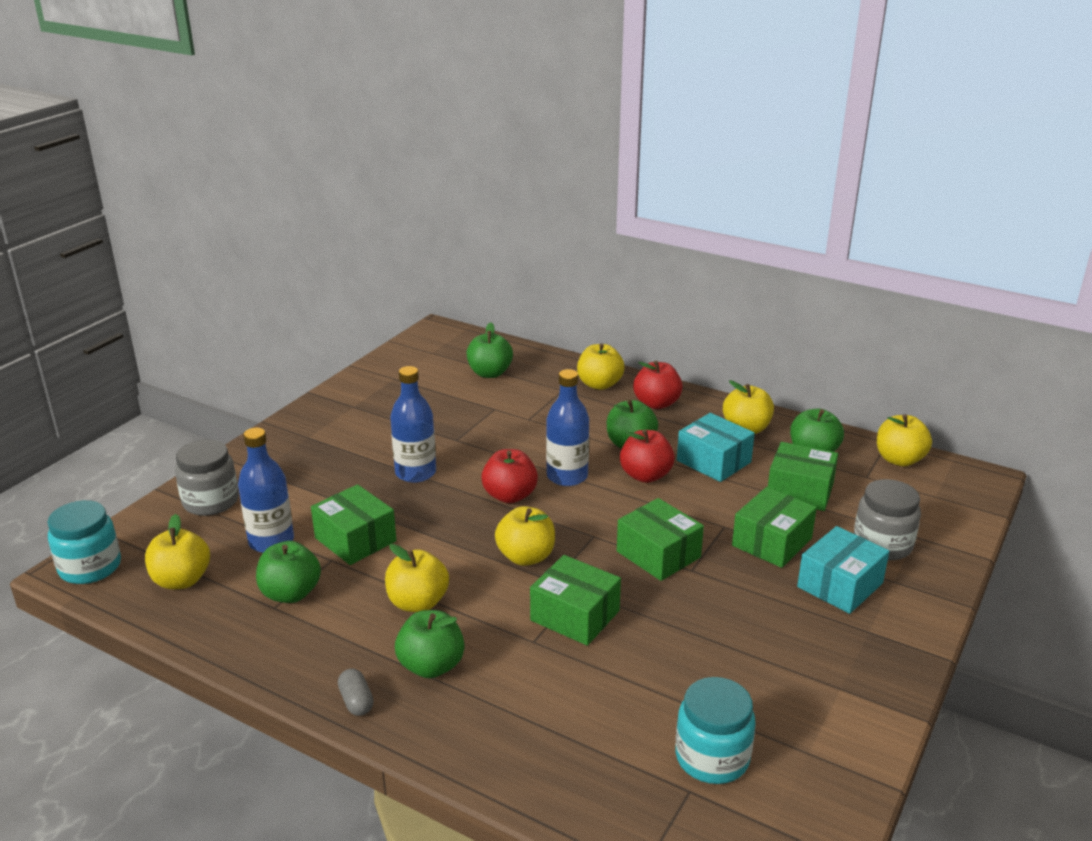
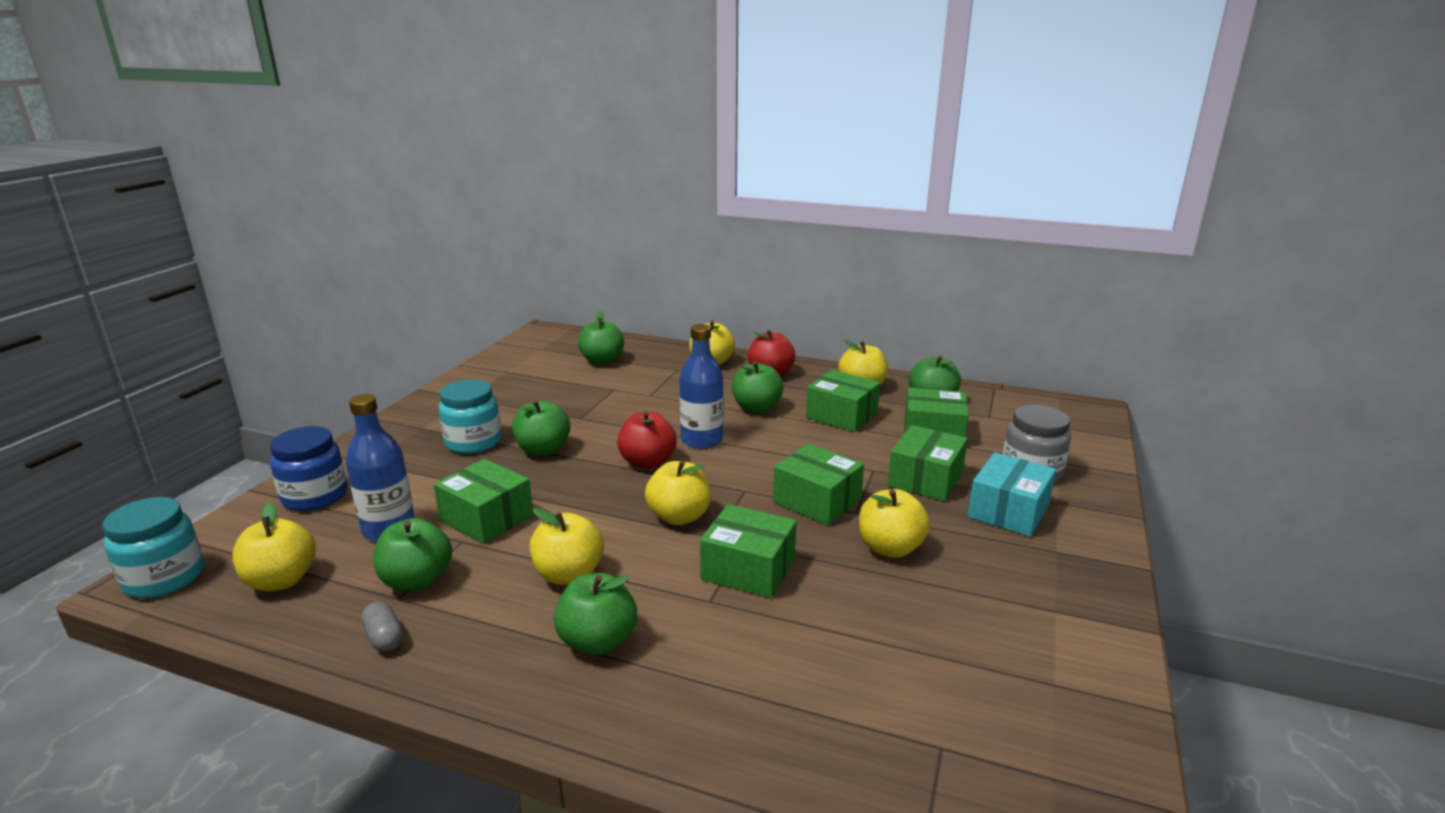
camera: 10 degrees left, 5 degrees down
(211, 501) = (315, 496): grey jar -> blue jar
(356, 701) = (513, 694): grey capsule -> grey capsule (384, 638)
(415, 473) = (543, 450): blue bottle -> green apple
(645, 475) = (780, 433): red apple -> none
(712, 758) = (951, 704): turquoise jar -> turquoise jar (473, 442)
(713, 461) = (841, 415): turquoise box -> green box
(899, 460) = (1012, 400): yellow apple -> yellow apple (890, 548)

